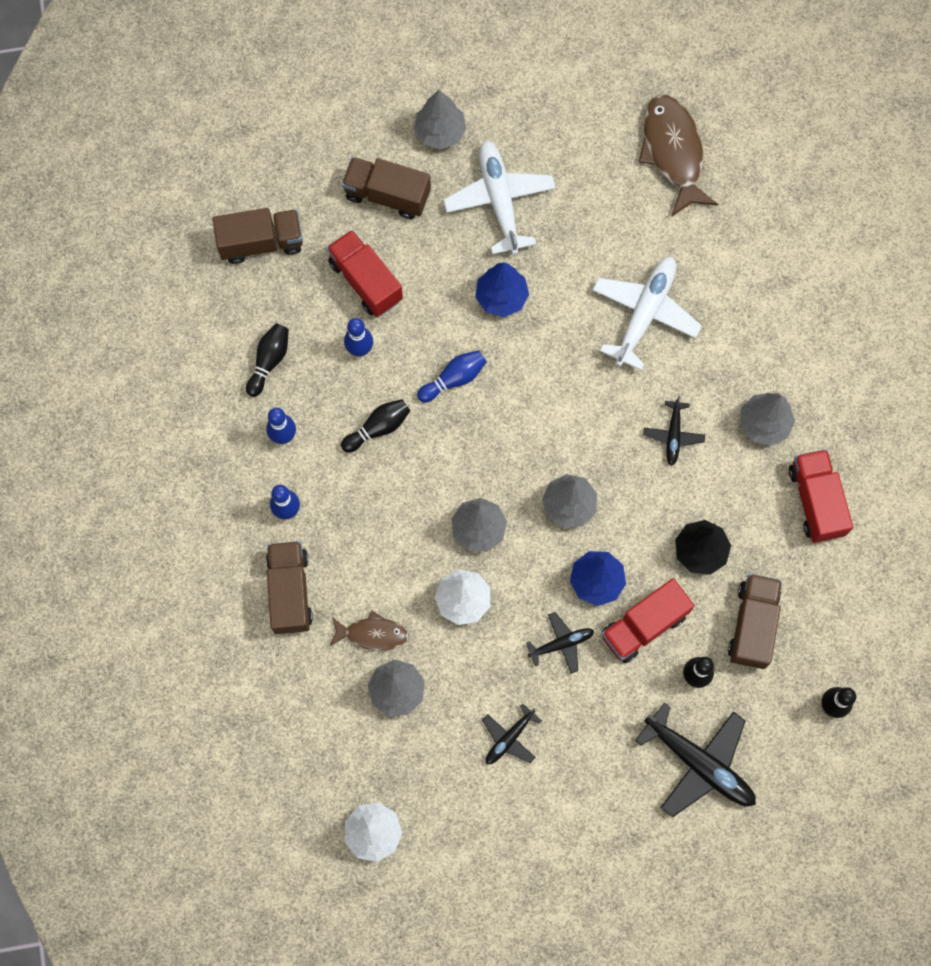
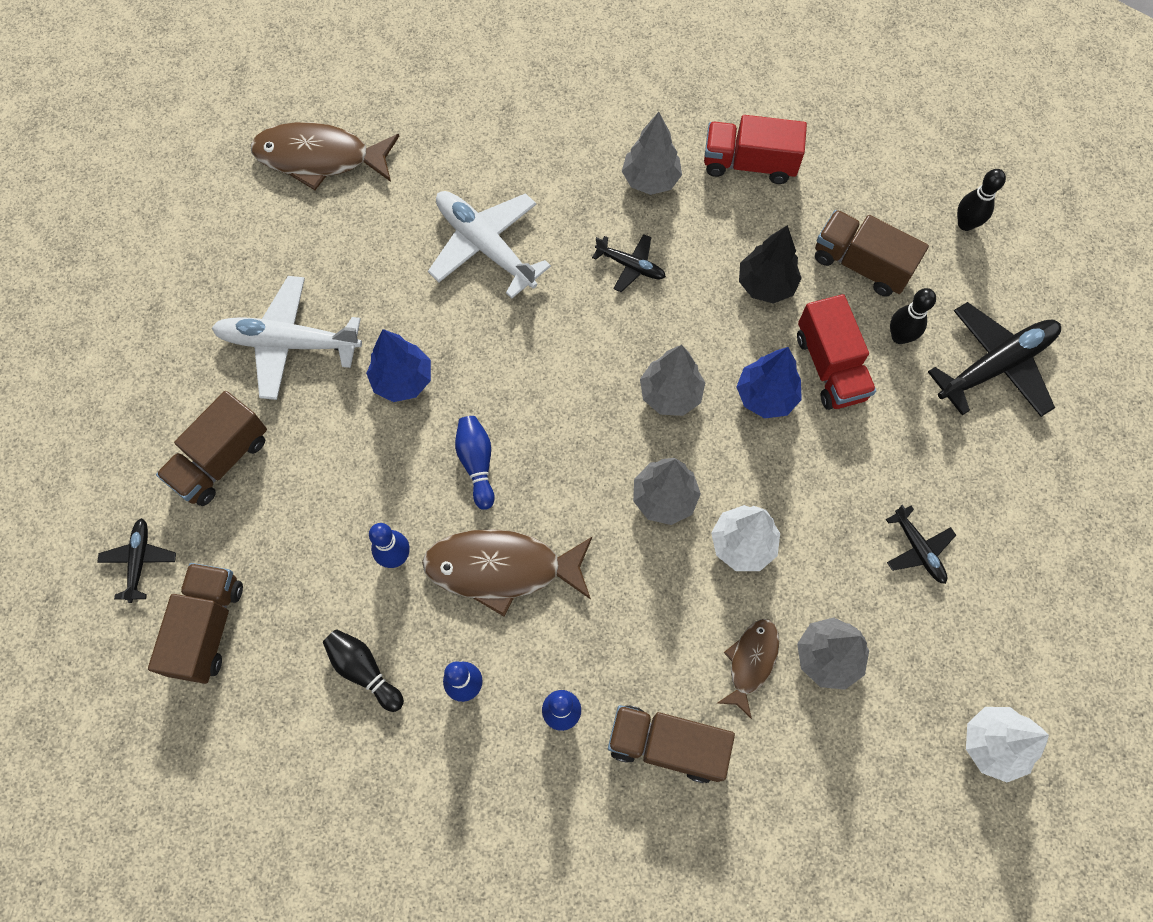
camera: 70 degrees left, 5 degrees down
(365, 281) = (315, 520): red truck -> none
(378, 428) = (501, 568): black bowling pin -> brown fish
(440, 132) = (175, 376): grey tree -> none
(561, 644) = (825, 457): black plane -> black plane (139, 561)

